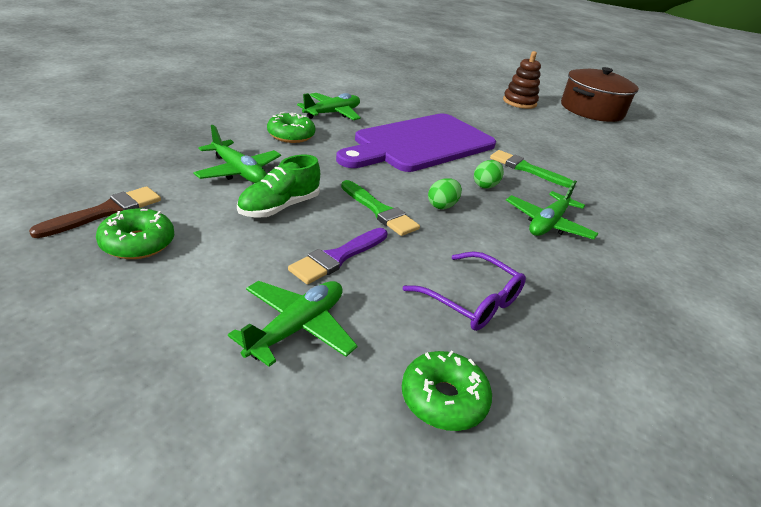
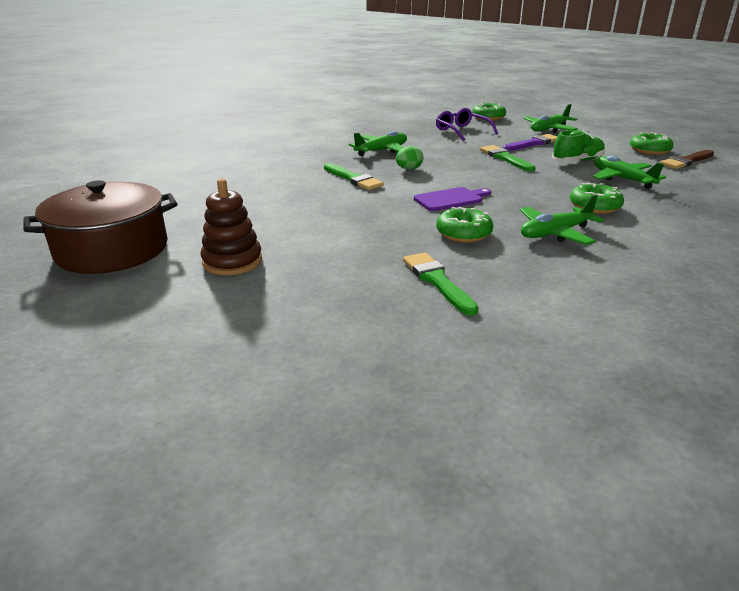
camera: 160 degrees left, 5 degrees down
(398, 114) = (463, 233): none -> green donut
(403, 90) = (437, 281): none -> green brush
(420, 144) = (450, 199): purple cutting board -> purple cutting board, size x0.43
(442, 206) = (456, 159): green egg -> none

